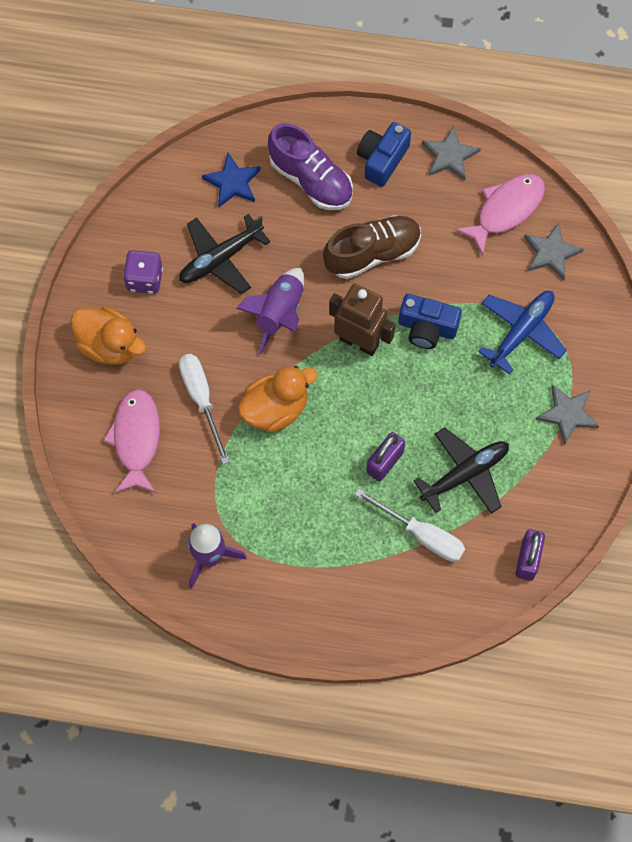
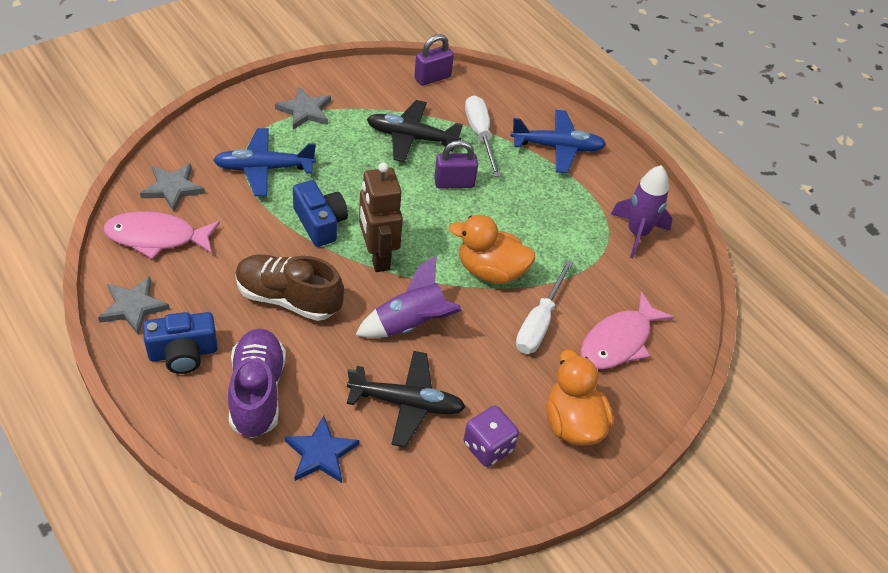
camera: 140 degrees left, 20 degrees down
(352, 588) = (558, 147): none -> blue plane

